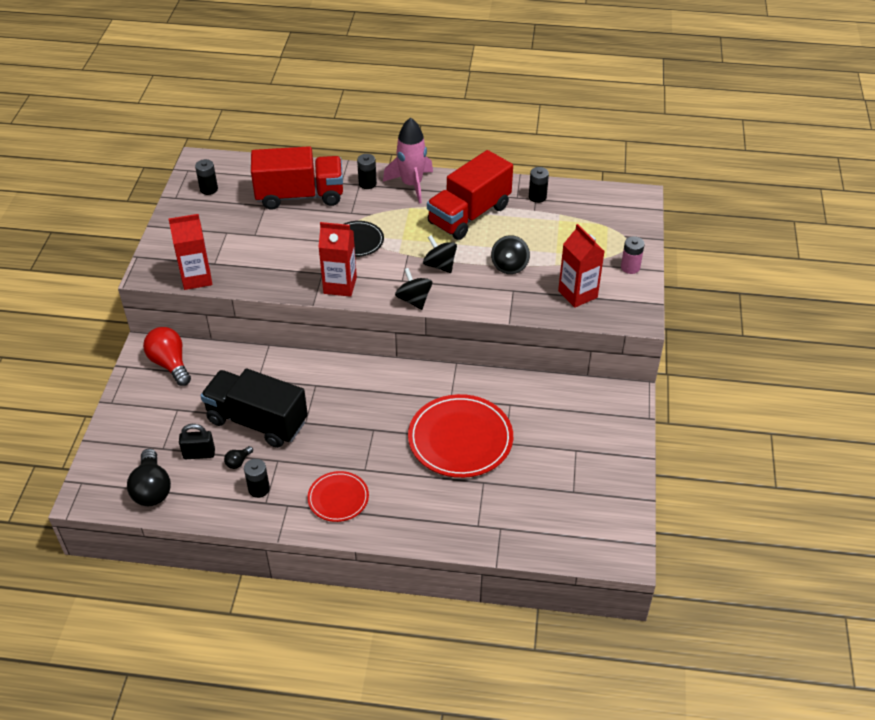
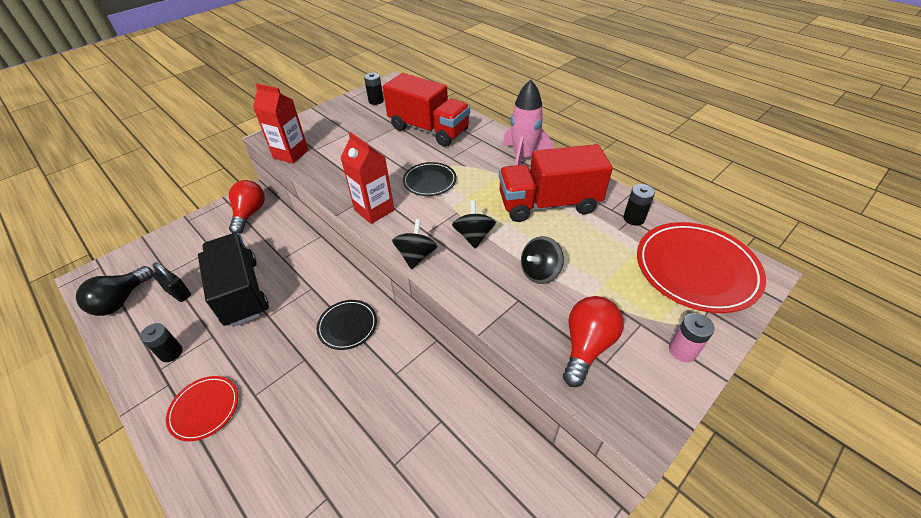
camera: 40 degrees right, 0 degrees up
(238, 462) = (190, 318): black light bulb -> none
(367, 183) = (488, 142): black battery -> none
(379, 392) = (347, 326): none -> black plate
(460, 439) = (359, 426): red plate -> red plate (696, 269)
(577, 294) = (586, 346): red carton -> red light bulb

